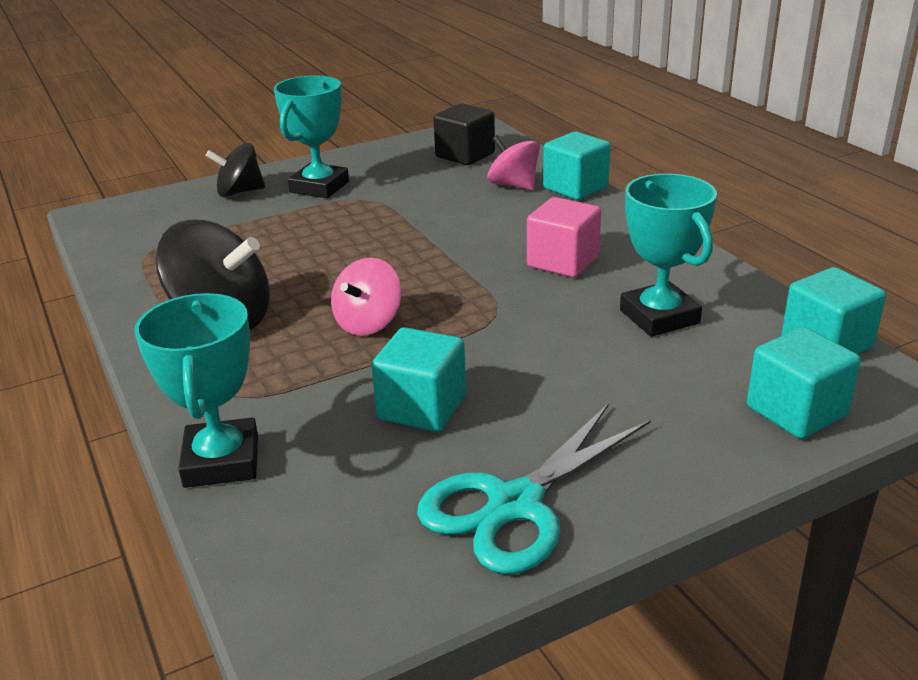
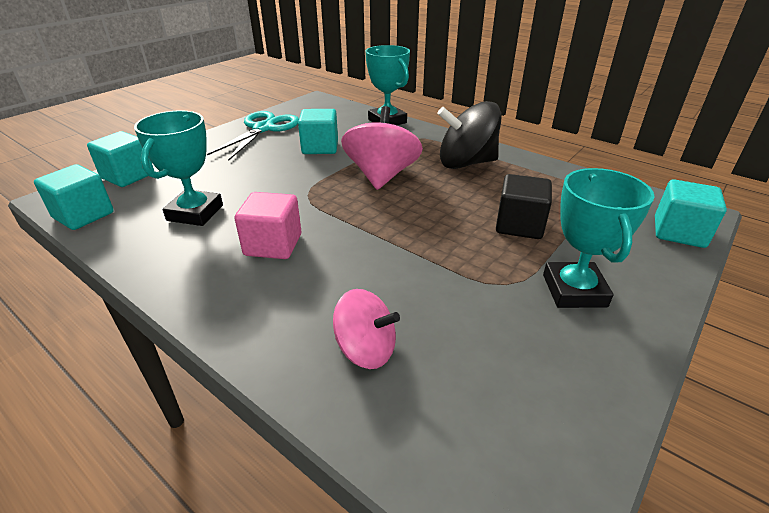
camera: 155 degrees right, 5 degrees up
(239, 192) = (635, 264): black spinning top -> none
(368, 323) = (381, 176): pink spinning top -> pink spinning top, size x1.62
(465, 155) = (477, 414): black cube -> black cube (519, 225)
(575, 188) = (285, 363): turquoise cube -> turquoise cube (679, 232)
(659, 317) = (195, 213): turquoise trophy -> turquoise trophy turned 60 degrees clockwise

